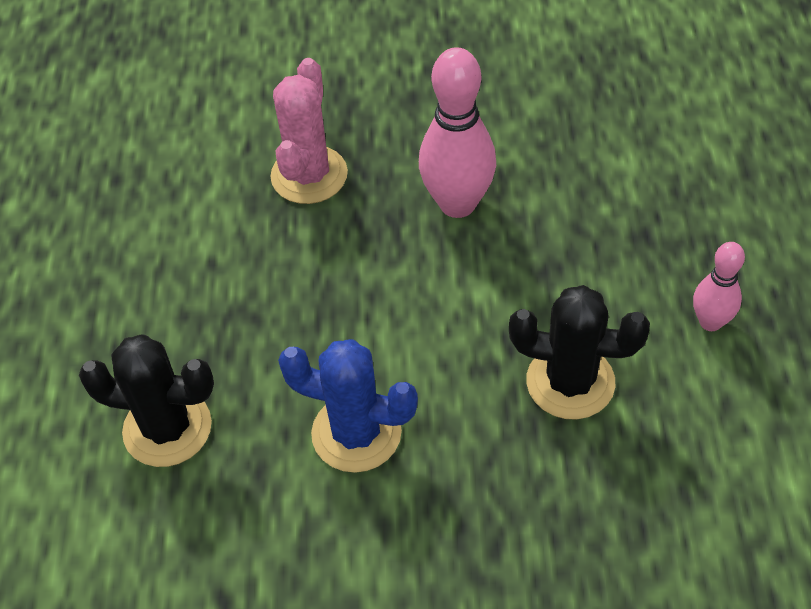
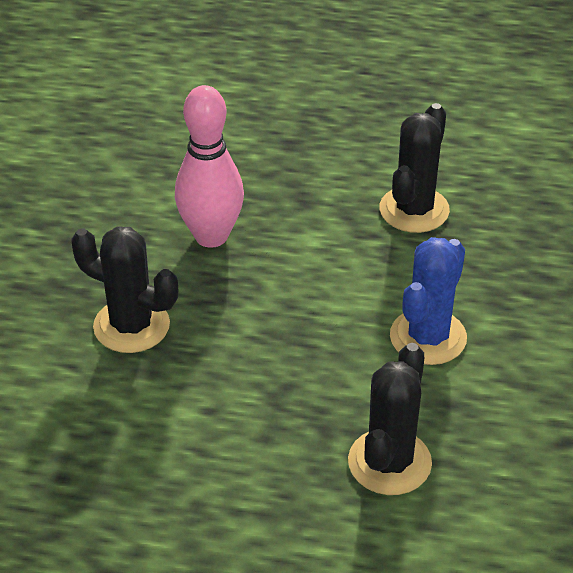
camera: 80 degrees left, 10 degrees down
(309, 175) = (131, 326): pink cactus -> black cactus
(710, 322) = (382, 130): pink bowling pin -> none

